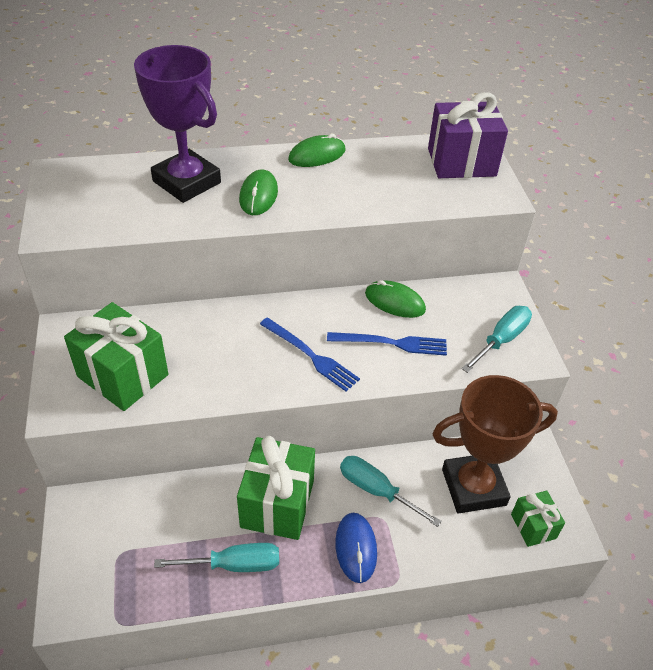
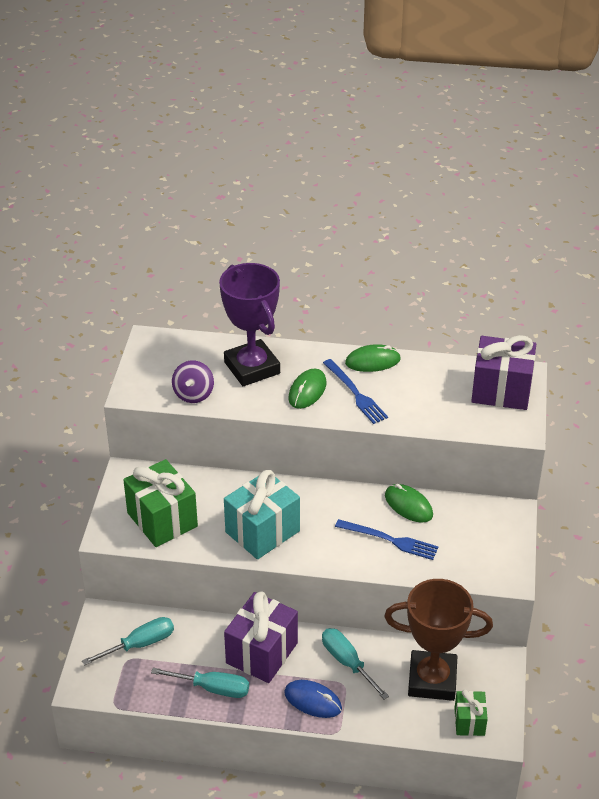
camera: 20 degrees right, 5 degrees down
(127, 220) = (193, 394): none -> purple spinning top
(247, 364) = (262, 531): none -> turquoise gift
(277, 503) = (262, 653): green gift -> purple gift
(310, 355) = (317, 536): blue fork -> blue fork (355, 393)
(356, 548) = (313, 701): blue mouse -> blue mouse turned 75 degrees counterclockwise
(501, 340) = (488, 557): turquoise screwdriver -> turquoise screwdriver (140, 644)

